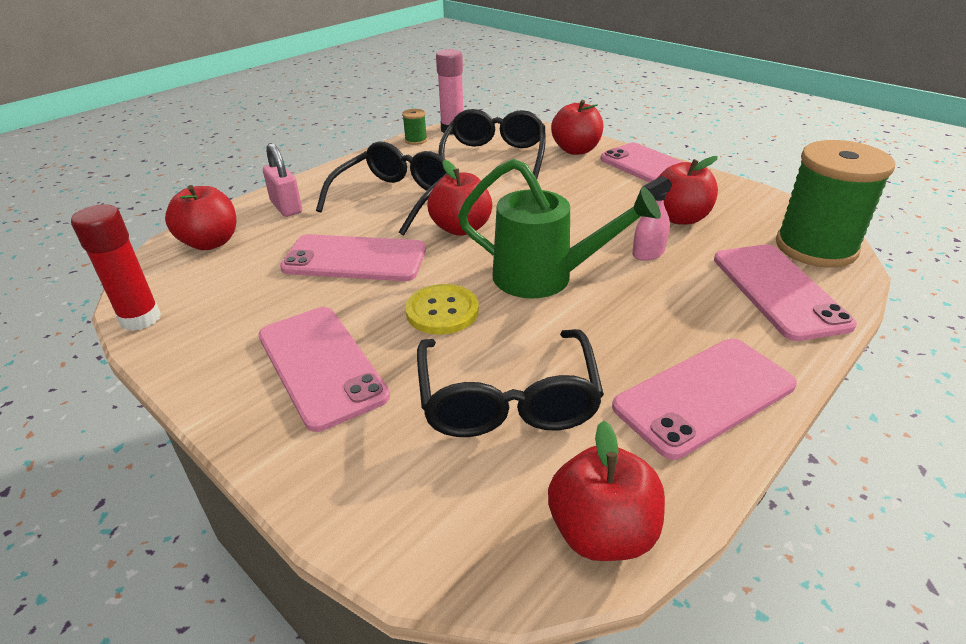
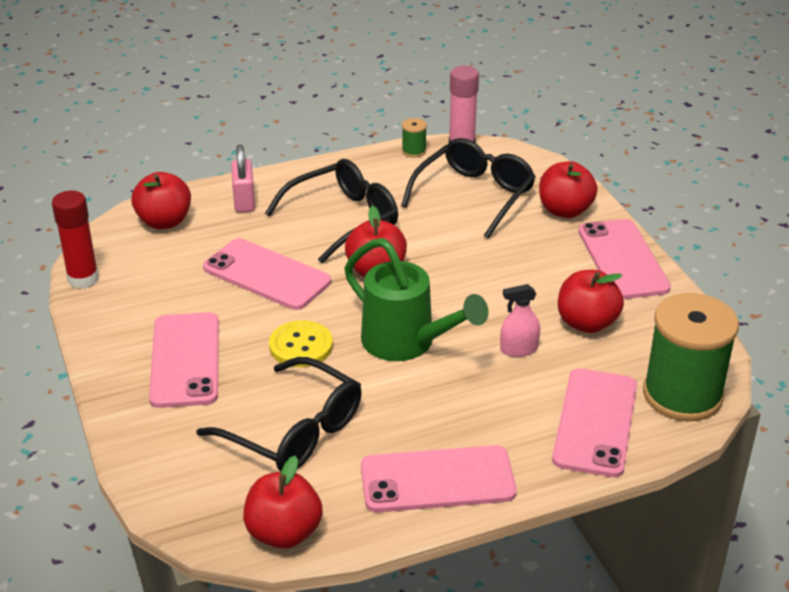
camera: 25 degrees right, 0 degrees up
(507, 400) = (294, 431): black glasses -> black glasses turned 75 degrees counterclockwise

